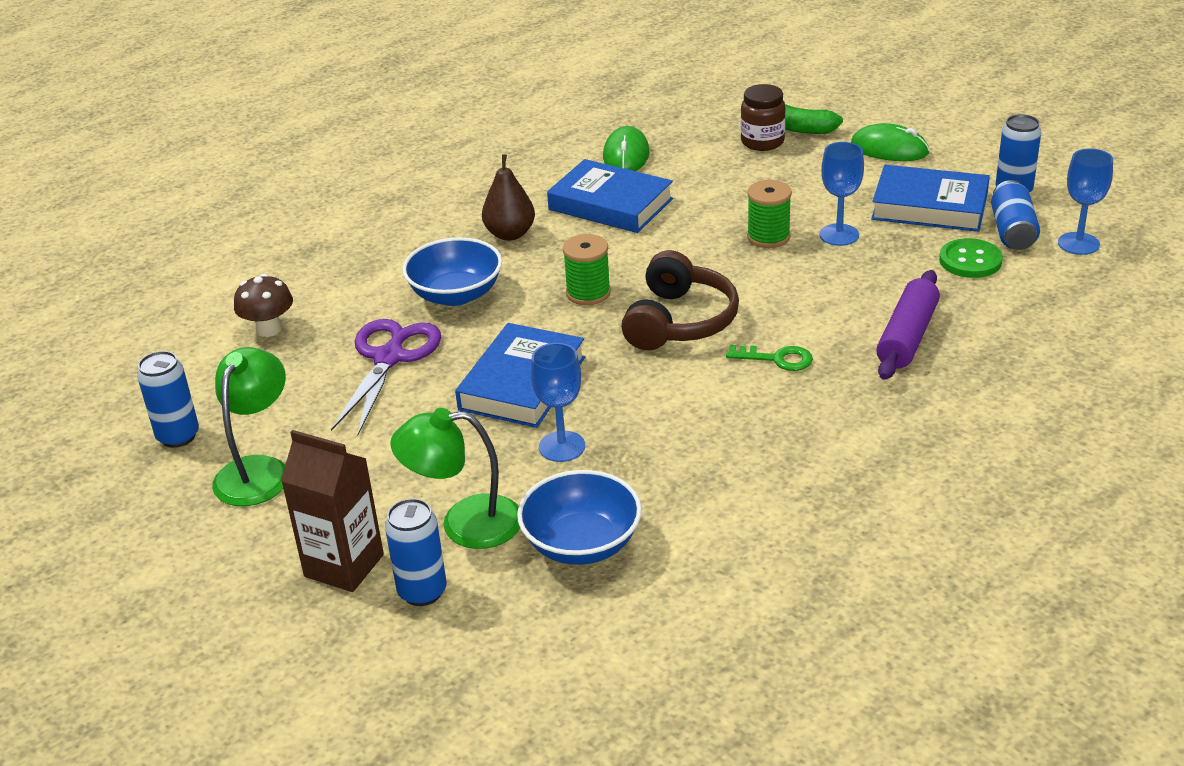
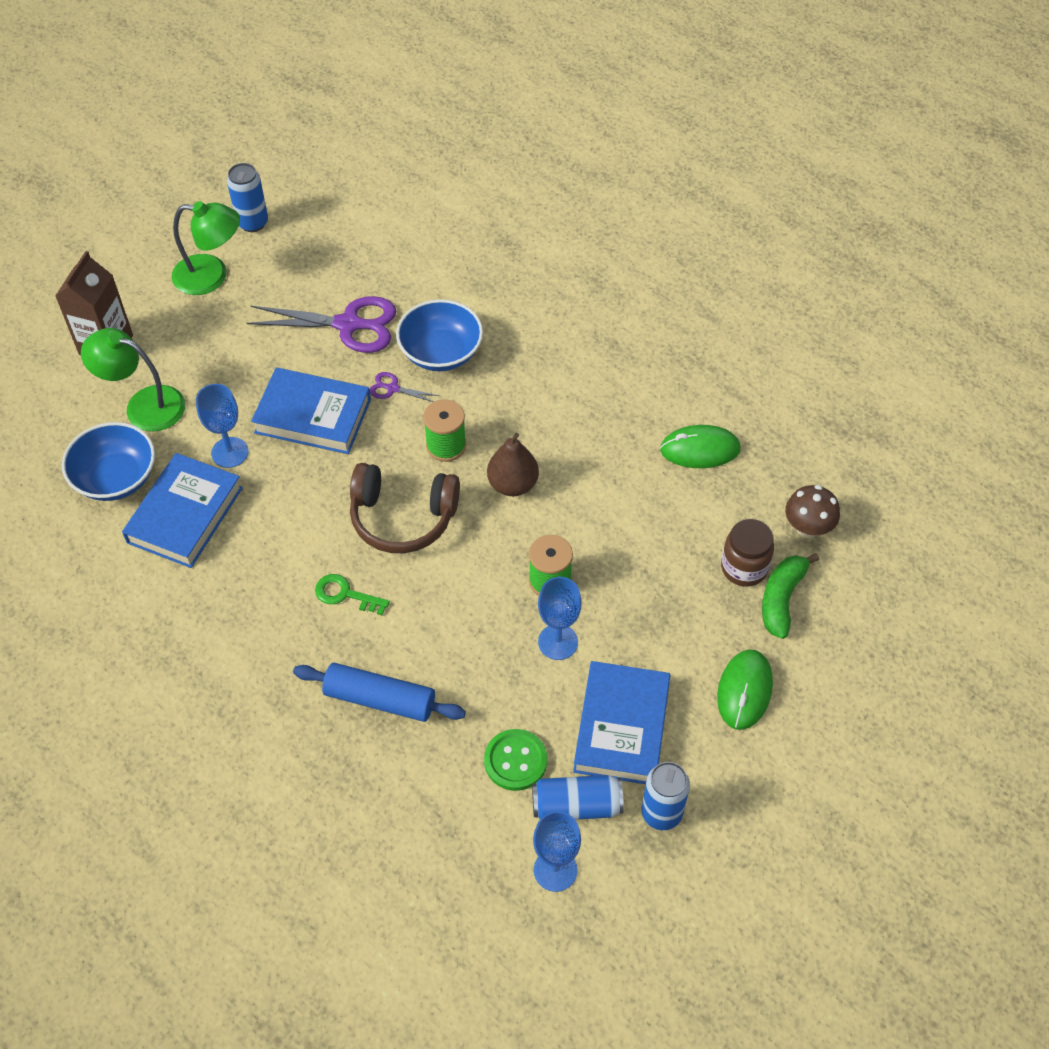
camera: 80 degrees right, 20 degrees up
(269, 329) = (388, 242): brown mushroom -> brown mushroom (807, 528)
(422, 592) = (75, 393): blue can -> none
(465, 524) = (144, 405): green lamp -> green lamp turned 60 degrees counterclockwise
(498, 327) = (392, 388): none -> purple scissors
(510, 234) = (541, 376): brown pear -> brown pear (513, 484)
(610, 204) = (601, 446): blue book -> blue book (185, 515)
(777, 359) = (345, 594): green key -> green key turned 105 degrees clockwise
(907, 337) = (380, 699): purple rolling pin -> blue rolling pin

